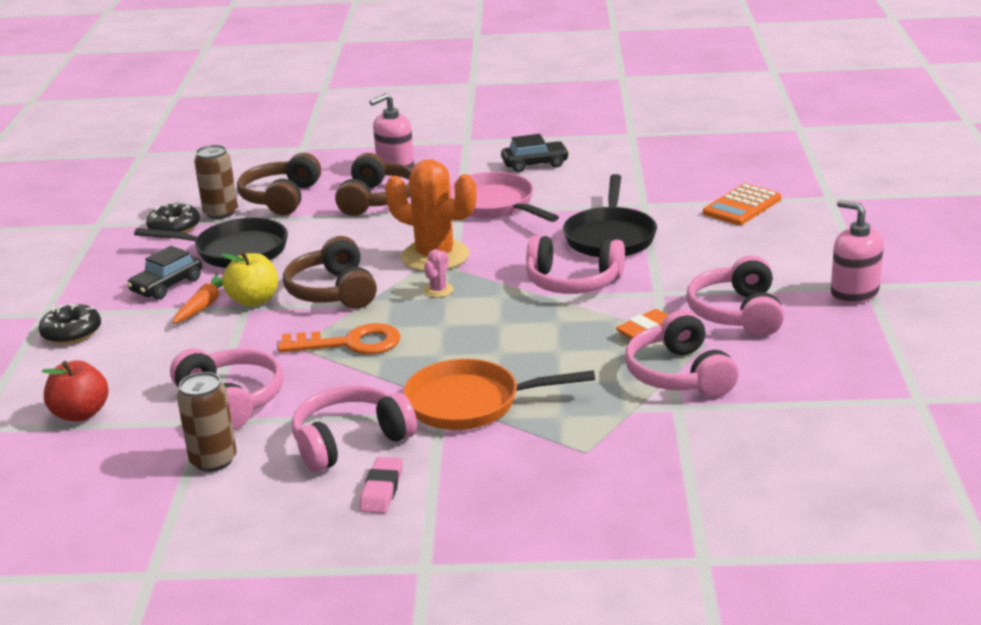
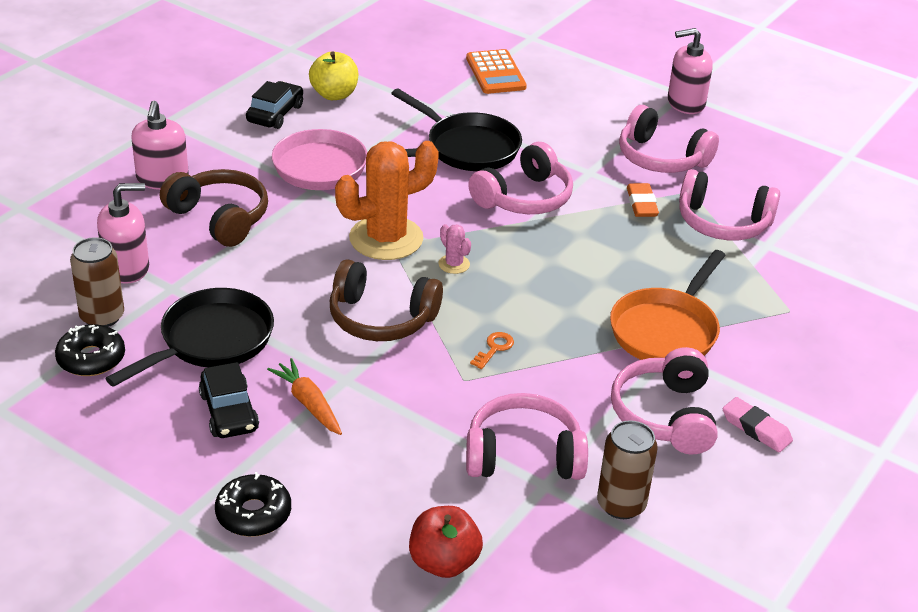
camera: 60 degrees left, 10 degrees up
(254, 300) = (338, 370): yellow apple -> yellow apple (334, 94)
(281, 198) = (127, 268): brown headphones -> pink soap dispenser
(350, 343) = (494, 348): orange key -> orange key, size x0.46

